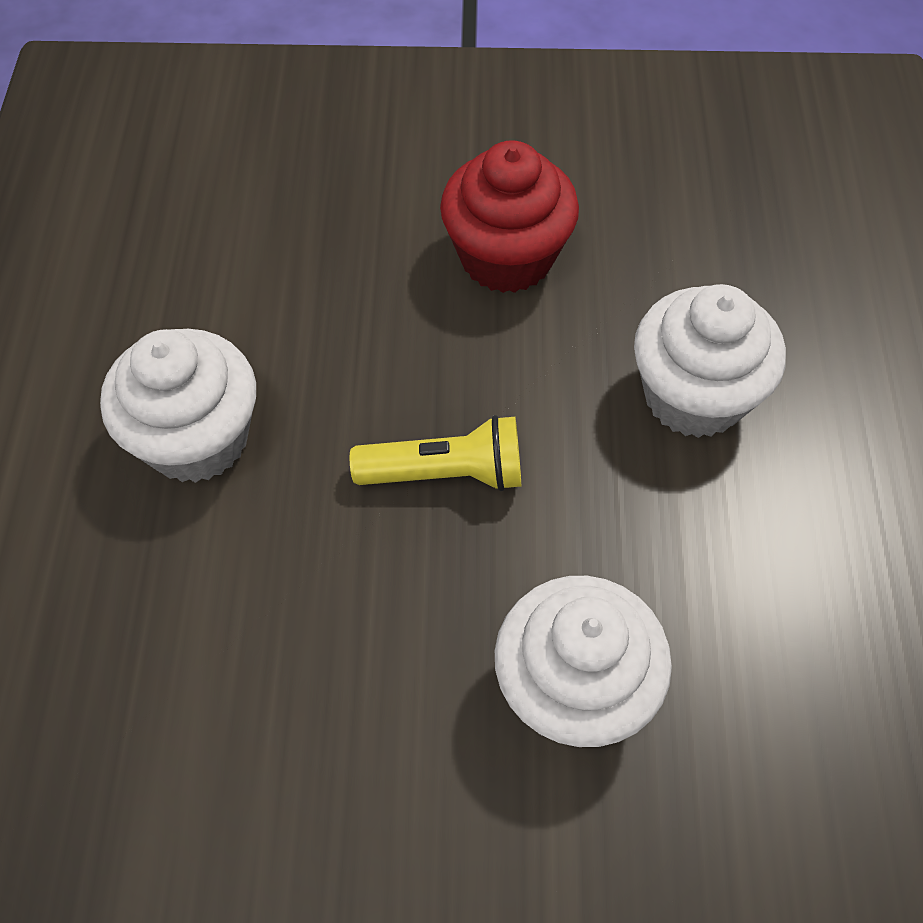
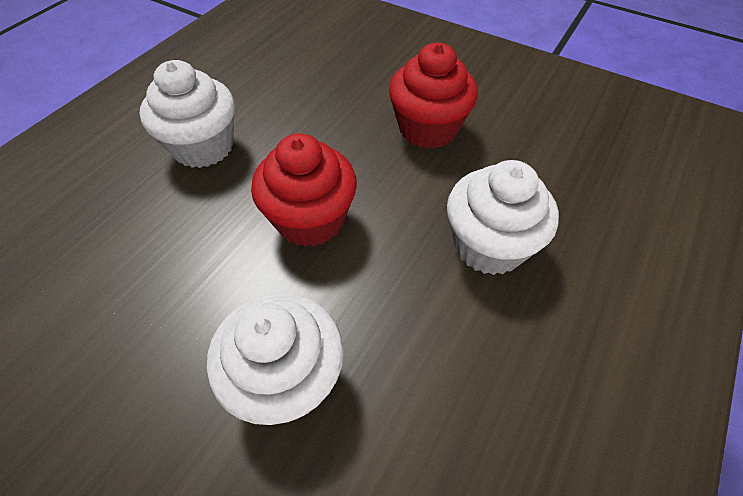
camera: 30 degrees right, 5 degrees down
(446, 473) = (310, 219): yellow flashlight -> red cupcake

